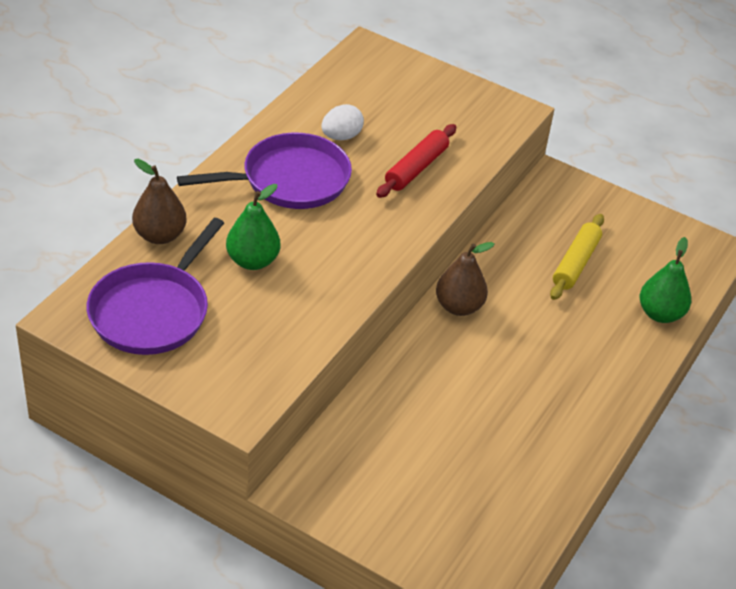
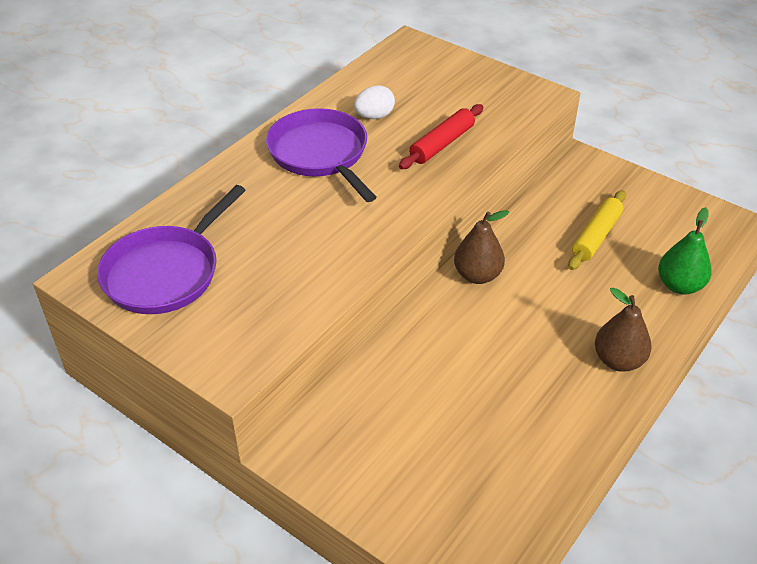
camera: 10 degrees right, 0 degrees up
(160, 235) = (188, 202): brown pear -> brown pear (618, 360)
(252, 261) = (271, 227): green pear -> none
(290, 180) = (320, 154): purple pan -> purple pan turned 105 degrees counterclockwise

